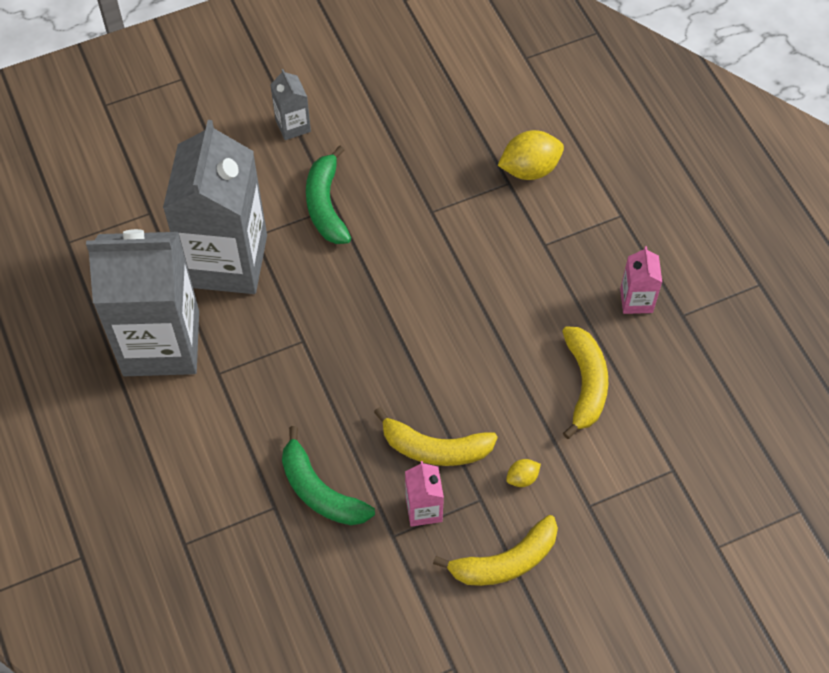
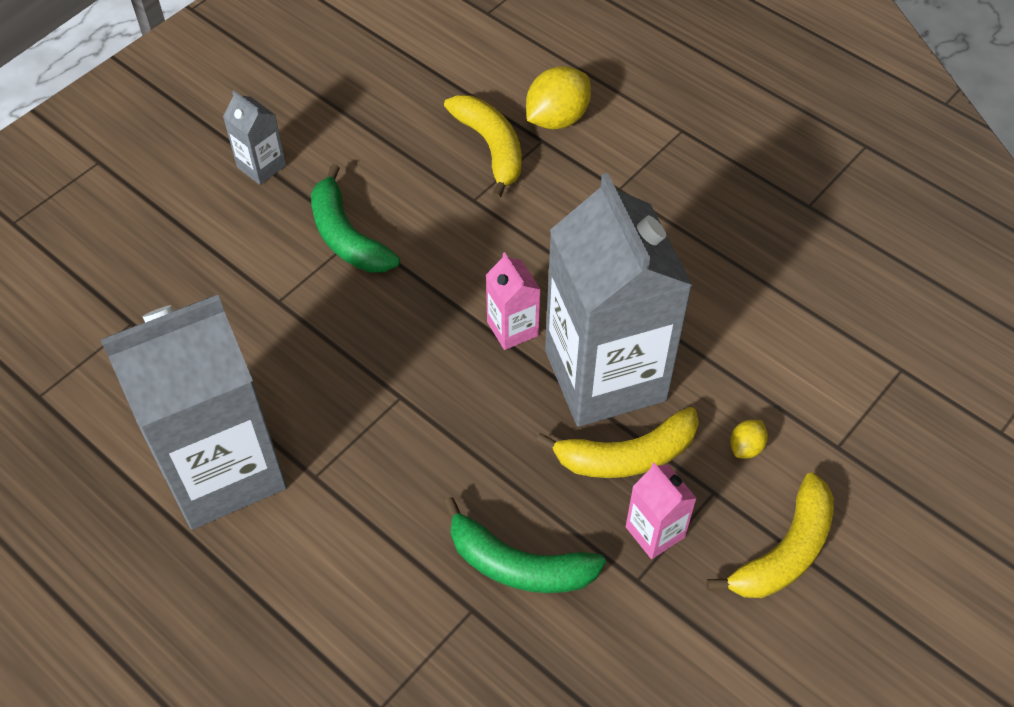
camera: 25 degrees left, 5 degrees down
(226, 261) = (257, 341): grey carton -> grey carton (605, 375)
(585, 384) = (752, 316): yellow banana -> yellow banana (491, 148)
(636, 300) = (751, 208): pink carton -> pink carton (512, 329)

